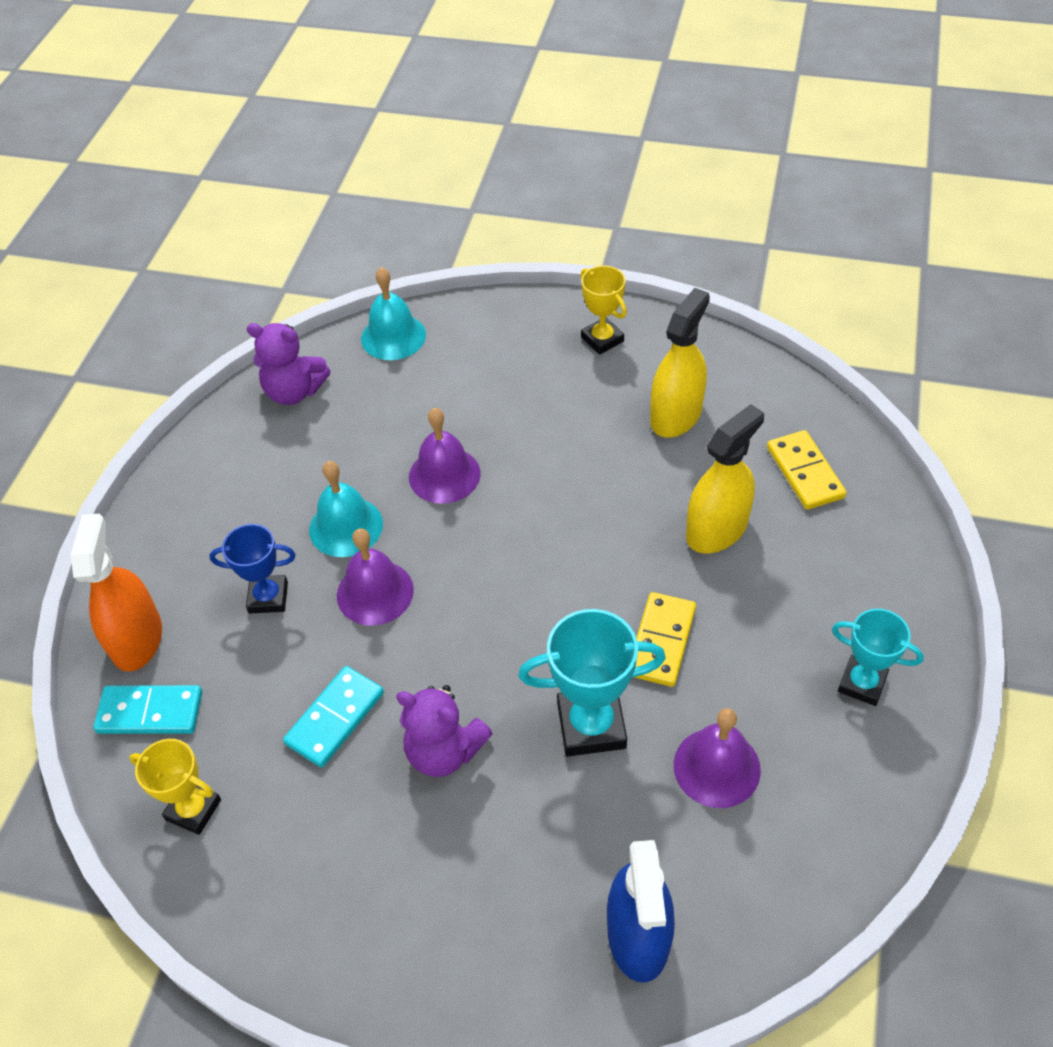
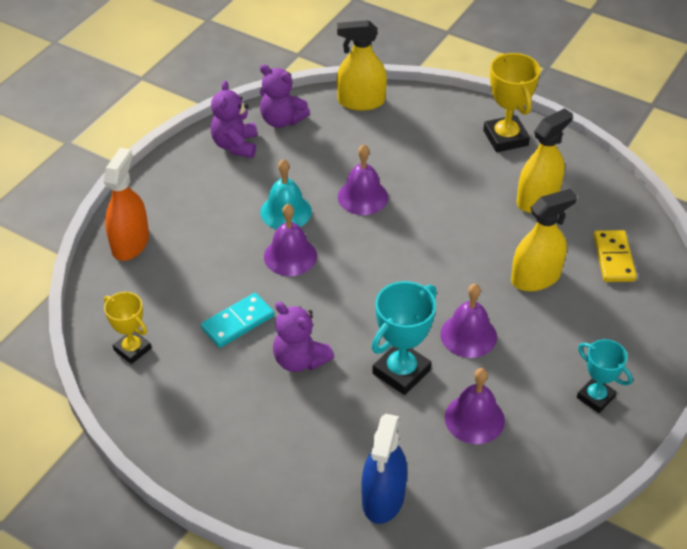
camera: 15 degrees right, 5 degrees down
(150, 712) = (124, 287): turquoise domino -> none
(241, 445) = (235, 145): none -> purple teddy bear
(268, 597) = (220, 241): blue trophy -> none
(393, 336) = (361, 101): turquoise bell -> yellow spray bottle
(591, 725) = (401, 372): turquoise trophy -> turquoise trophy turned 60 degrees counterclockwise
(602, 339) = (505, 138): yellow trophy -> yellow trophy, size x1.54
(661, 641) = (468, 335): yellow domino -> purple bell

